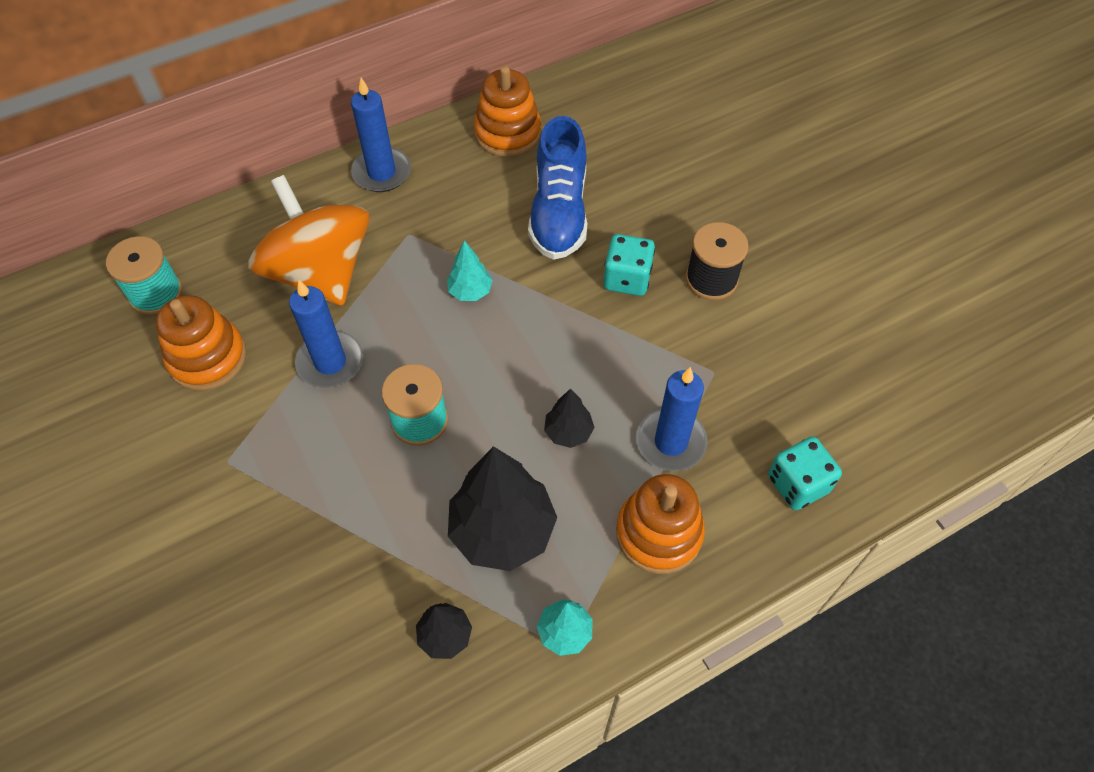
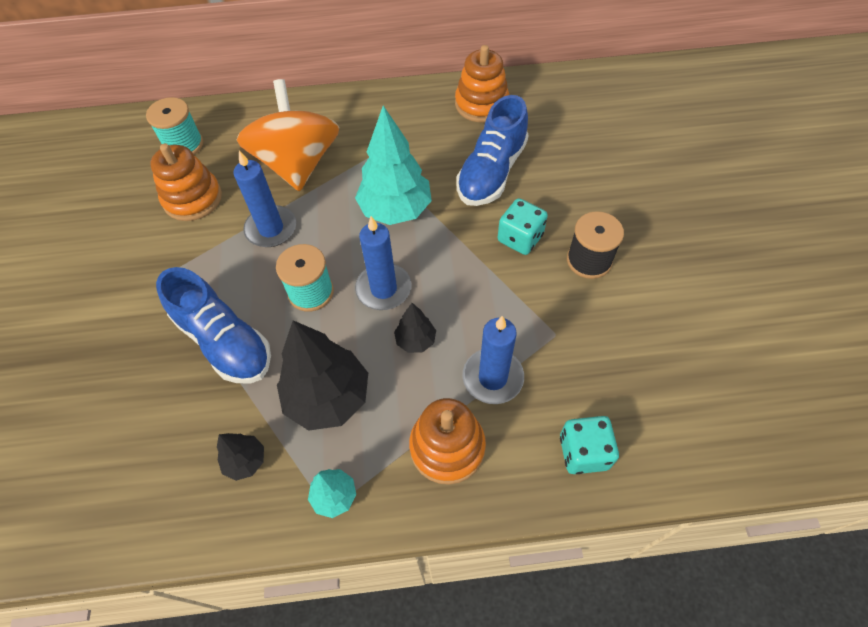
camera: 25 degrees right, 0 degrees up
(345, 514) = (224, 341): none -> blue shoe
(381, 172) = (376, 107): blue candle -> blue candle (383, 289)
(470, 291) = (395, 210): turquoise tree -> turquoise tree, size x2.03

